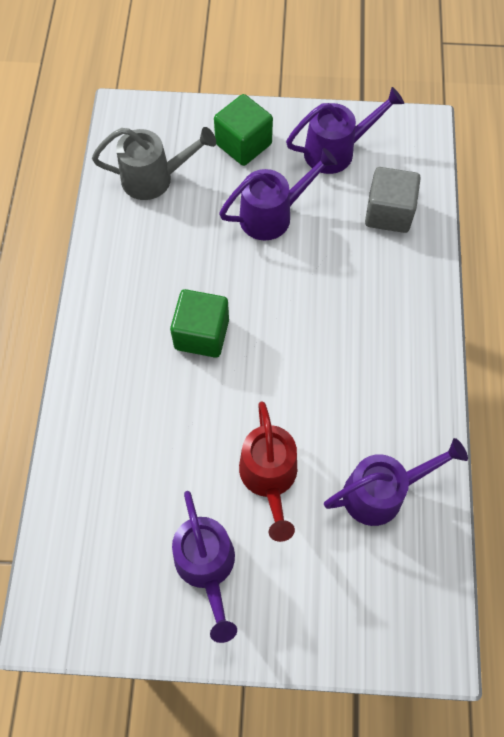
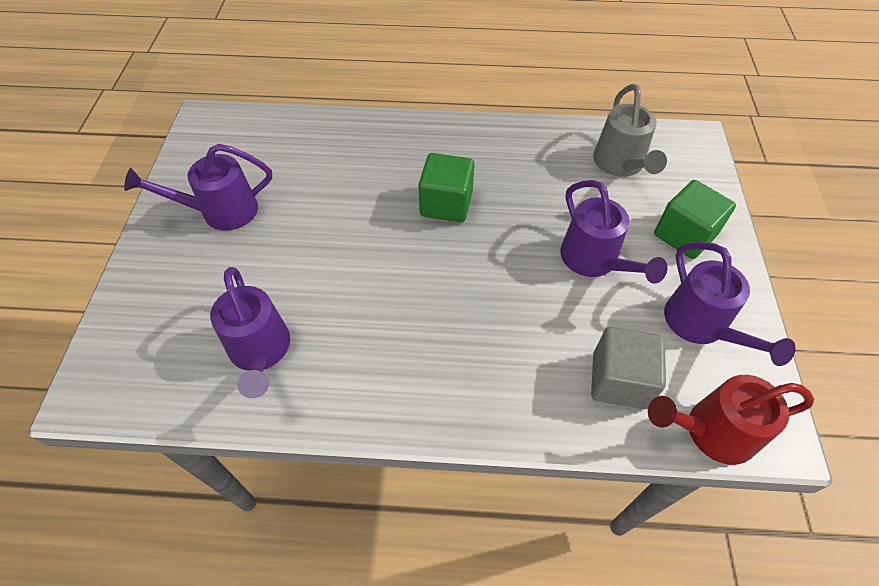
camera: 90 degrees right, 10 degrees down
(269, 478) = (293, 255): red watering can -> red watering can (711, 431)

